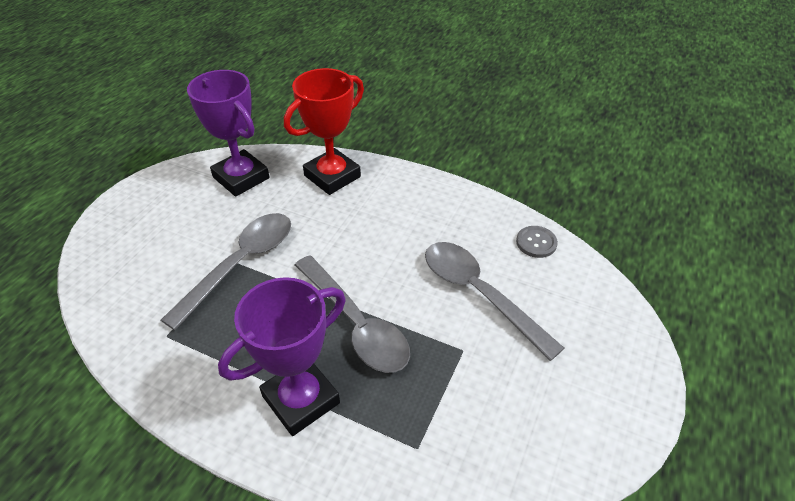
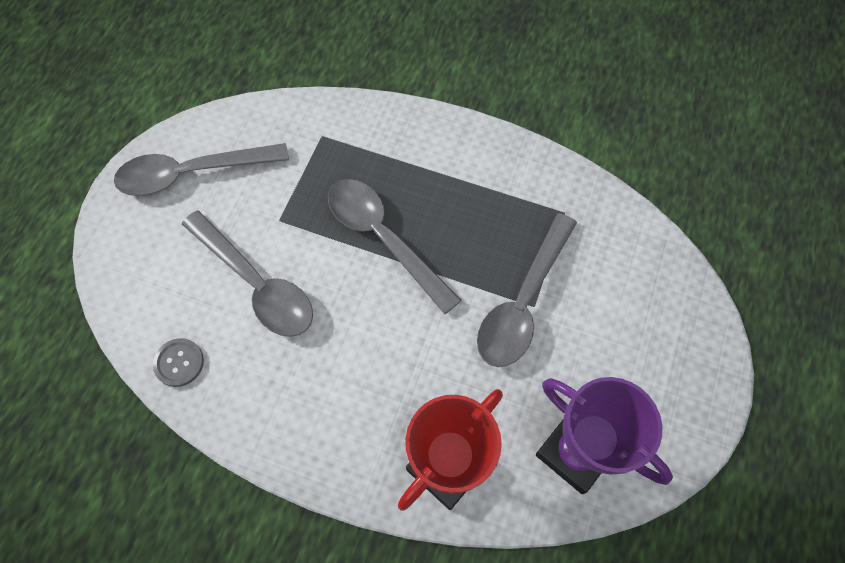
camera: 175 degrees right, 20 degrees up
(301, 399) = (422, 164): purple trophy -> none
(569, 409) = (192, 173): none -> grey spoon

